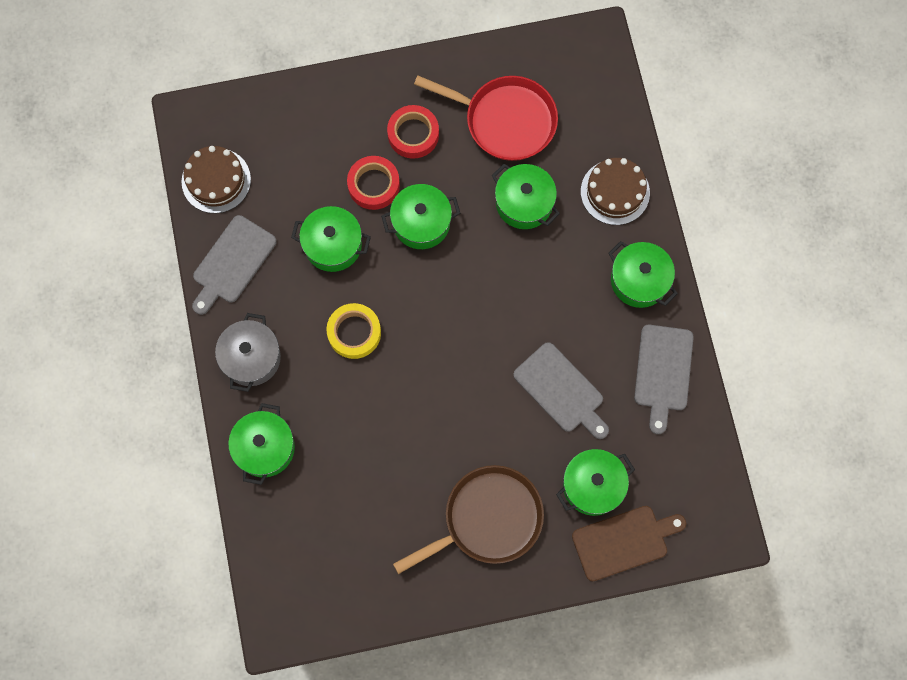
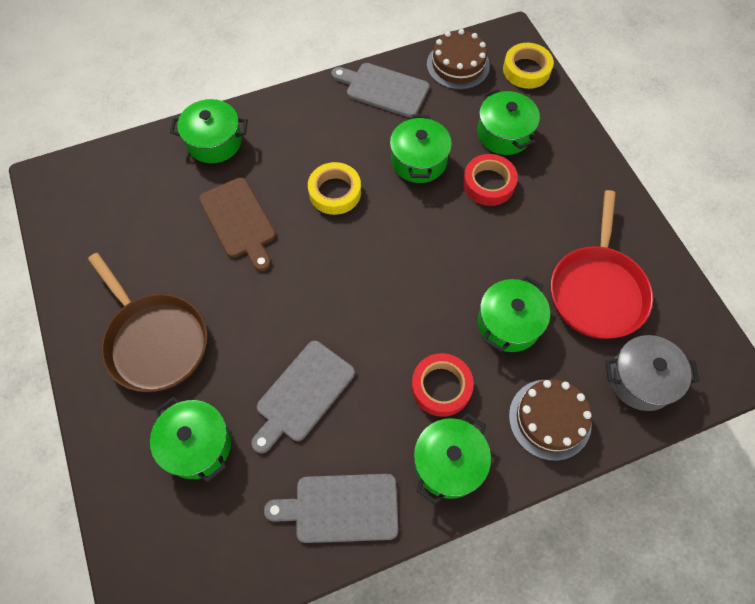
camera: 80 degrees right, 10 degrees down
(239, 114) = (526, 70): none -> yellow tape
(251, 358) = (297, 118): grey pot -> grey pot (641, 379)
(413, 134) = (552, 208): red tape -> red tape (441, 387)
(421, 223) = (460, 230): green pot -> green pot (504, 134)
(624, 541) = (134, 490): brown cutting board -> brown cutting board (239, 221)

